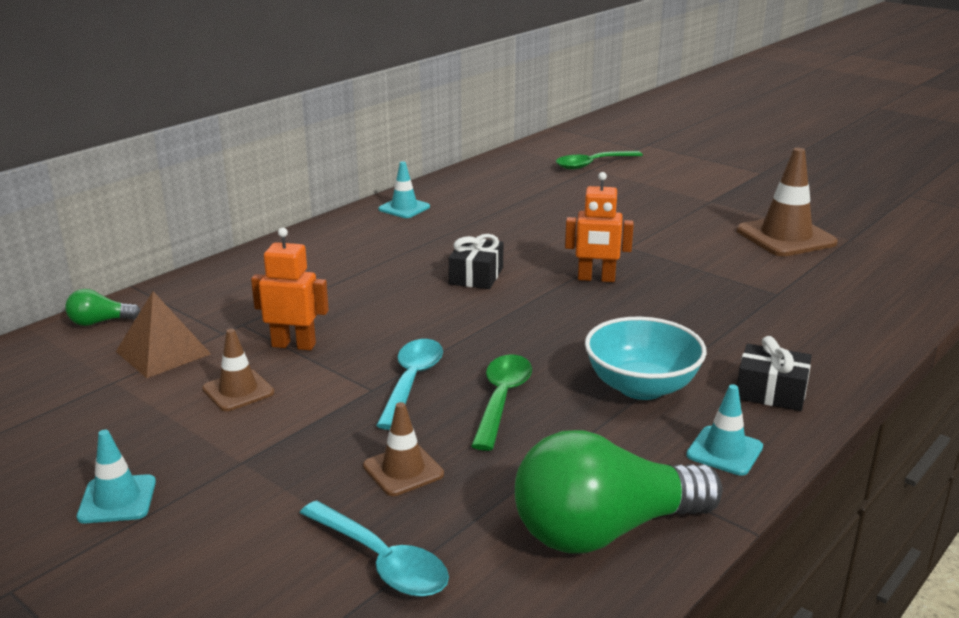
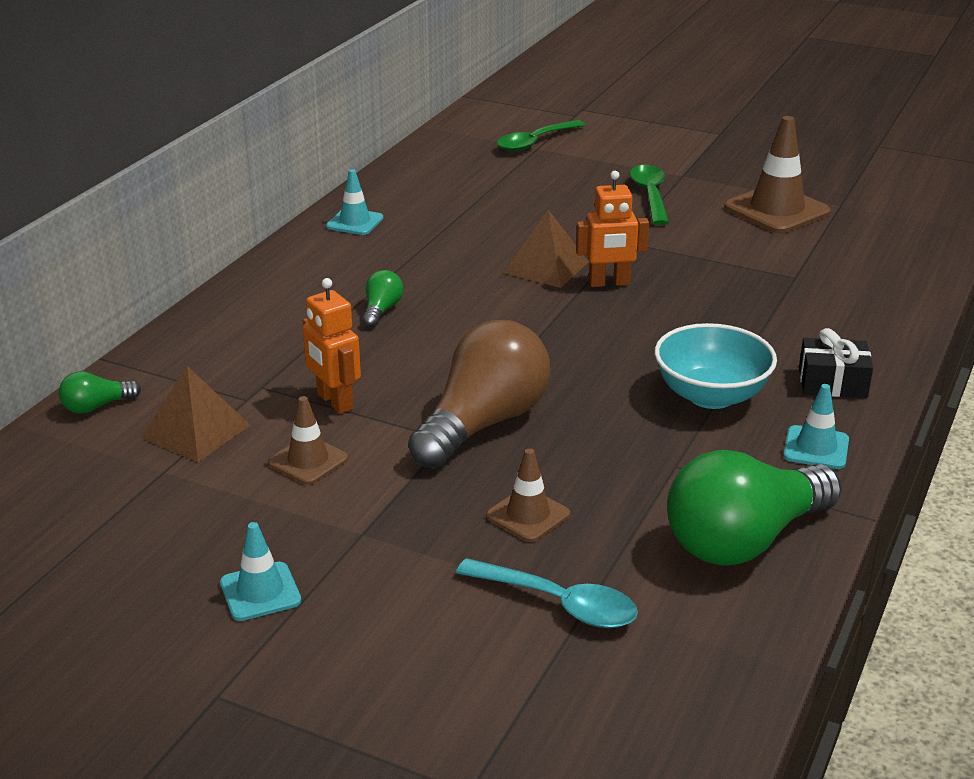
camera: 15 degrees left, 5 degrees up
(294, 345) = (334, 402): orange robot -> orange robot turned 120 degrees counterclockwise
(382, 277) = (381, 310): none -> green light bulb
(412, 381) = (483, 424): turquoise spoon -> brown light bulb
(476, 276) = (482, 296): black gift -> none
(502, 399) = (583, 429): green spoon -> green spoon (650, 195)
(546, 259) = (546, 267): none -> brown pyramid

